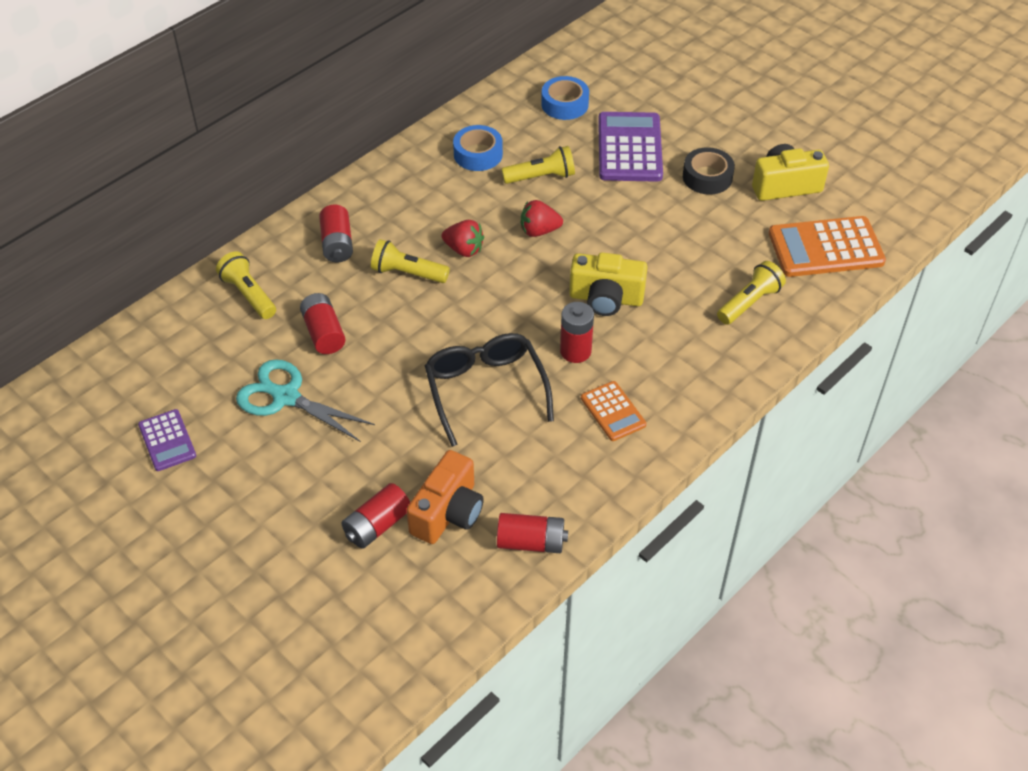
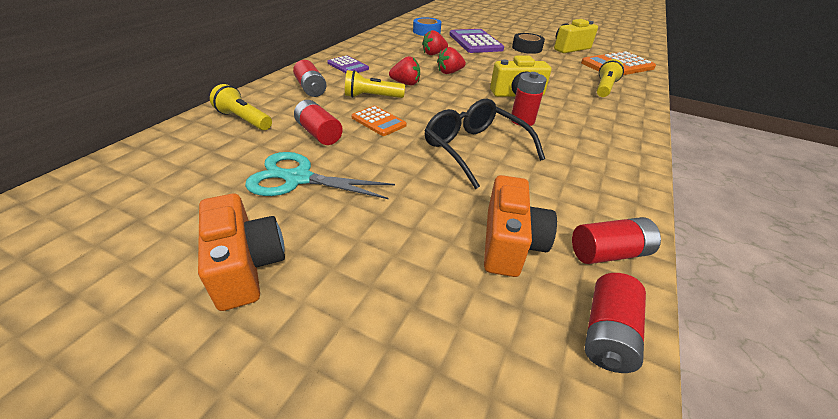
camera: 20 degrees left, 10 degrees down
(167, 440) = (166, 235): purple calculator -> purple calculator (348, 66)
(225, 484) = (246, 266): none -> orange camera
(377, 525) = (444, 271): red battery -> red battery (607, 333)
(478, 154) = (388, 49): blue tape -> none
(541, 177) = (433, 54): yellow flashlight -> red strawberry
(613, 411) = (580, 148): orange calculator -> orange calculator (378, 121)

